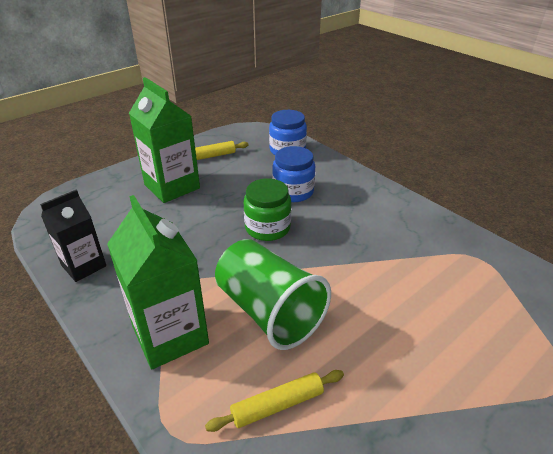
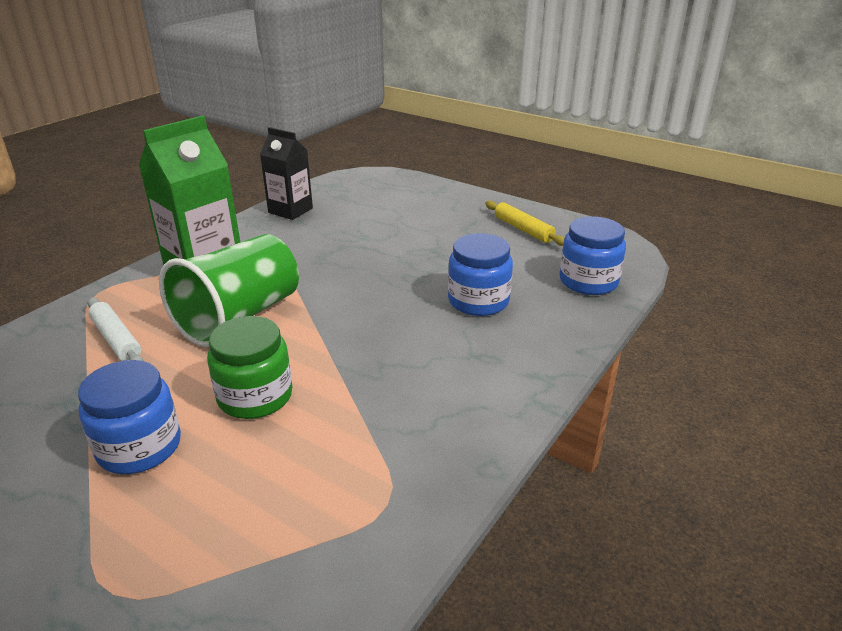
camera: 75 degrees right, 5 degrees down
(172, 186) = (439, 221): green carton -> none
(267, 228) = (386, 294): green jar -> green jar (255, 396)
(277, 405) = (117, 339): yellow rolling pin -> white rolling pin
(433, 376) = (139, 447): none -> blue jar

